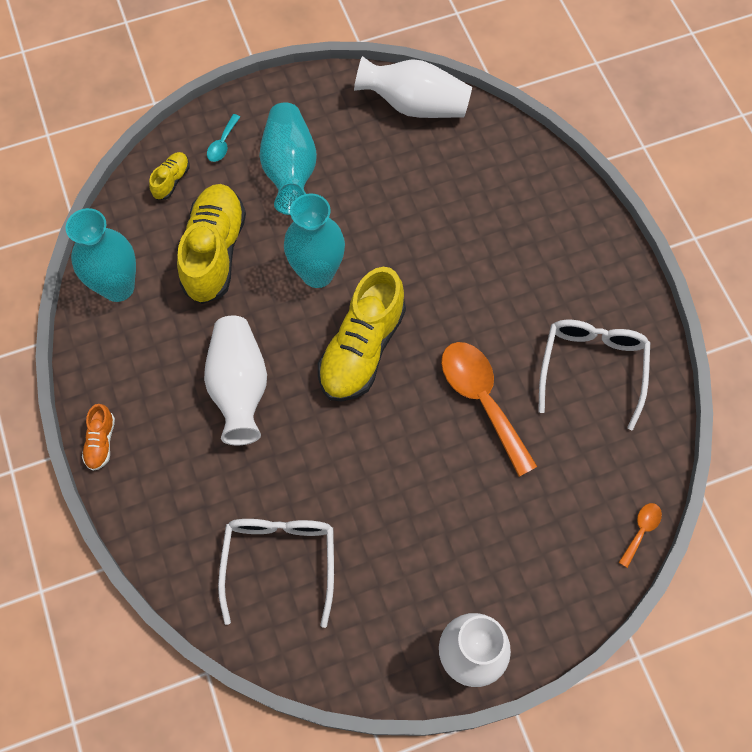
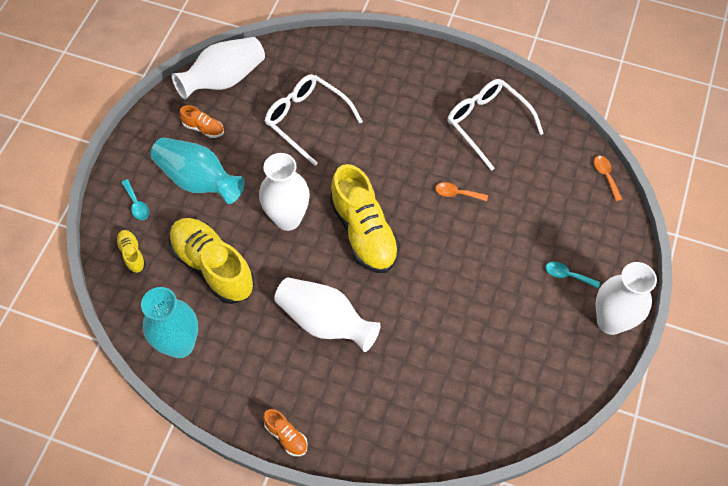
camera: 50 degrees left, 5 degrees down
(279, 562) = (466, 383): white glasses -> white glasses (307, 120)
(317, 273) = (288, 218): turquoise vase -> white vase
(347, 131) = (203, 128): none -> orange shoe
(482, 400) = (457, 193): orange spoon -> orange spoon, size x0.45
(484, 575) = (567, 275): none -> turquoise spoon

